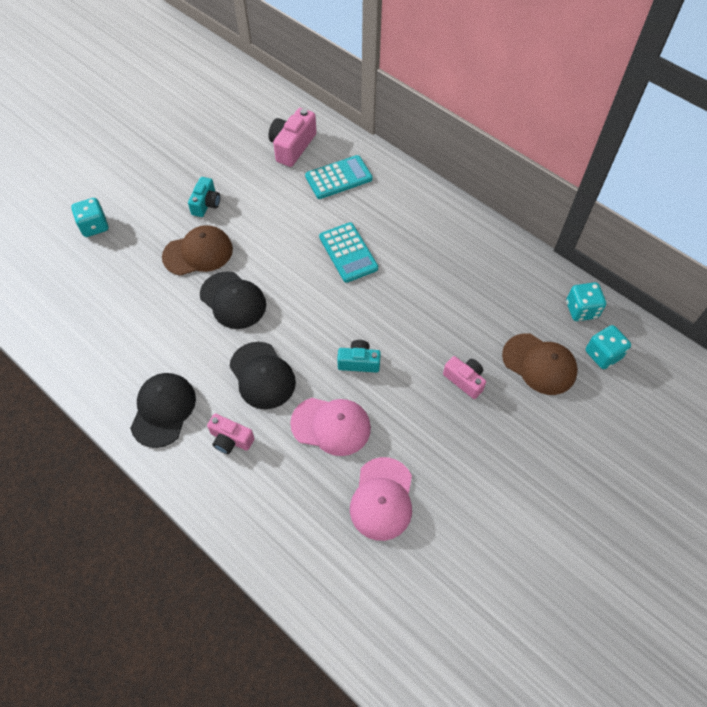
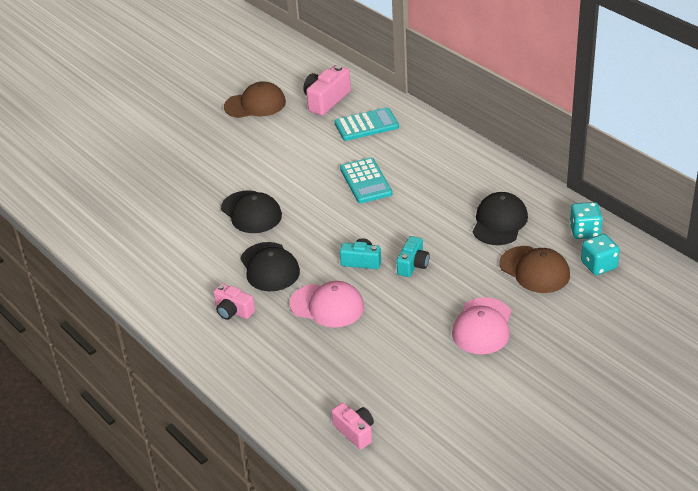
camera: 10 degrees right, 20 degrees down
(94, 226) = (132, 154): turquoise dice -> none
(163, 410) = (175, 288): black cap -> black cap (499, 222)
(198, 253) = (224, 177): brown cap -> brown cap (255, 104)
(206, 204) = (237, 141): turquoise camera -> turquoise camera (413, 265)
(382, 499) = (365, 359): pink cap -> pink cap (482, 326)
(464, 380) = (460, 278): pink camera -> pink camera (355, 432)

